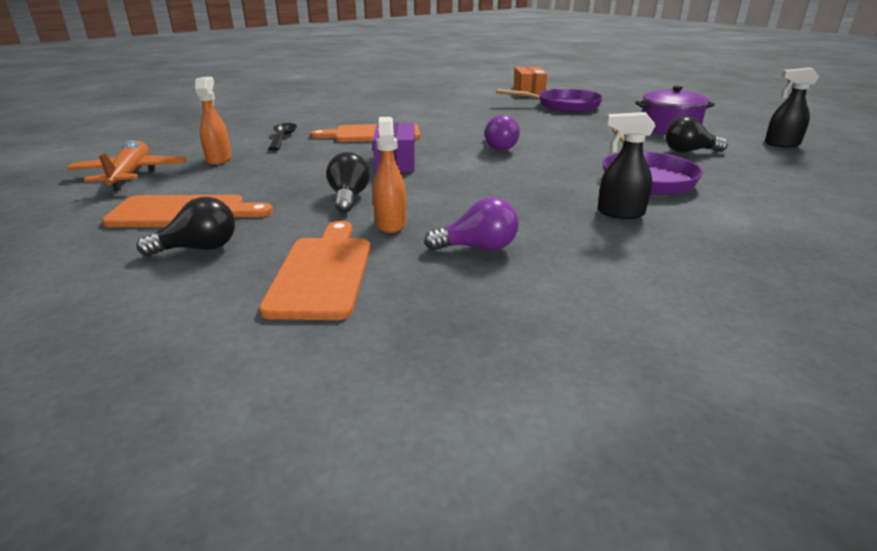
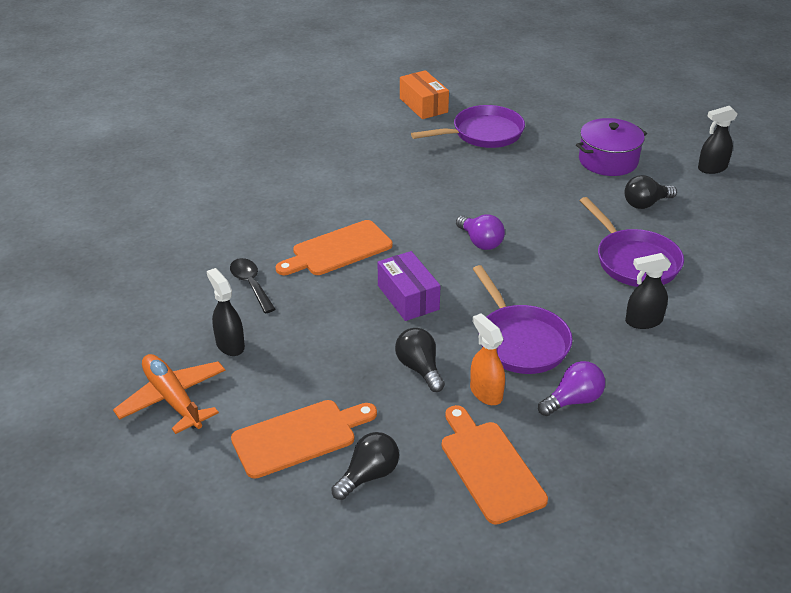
camera: 25 degrees left, 10 degrees up
(219, 159) = (230, 345): orange spray bottle -> black spray bottle
(468, 201) = (520, 341): none -> purple pan

